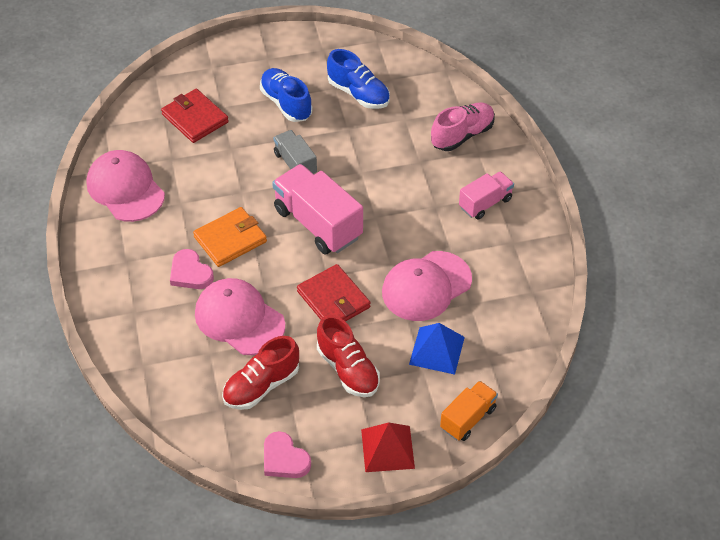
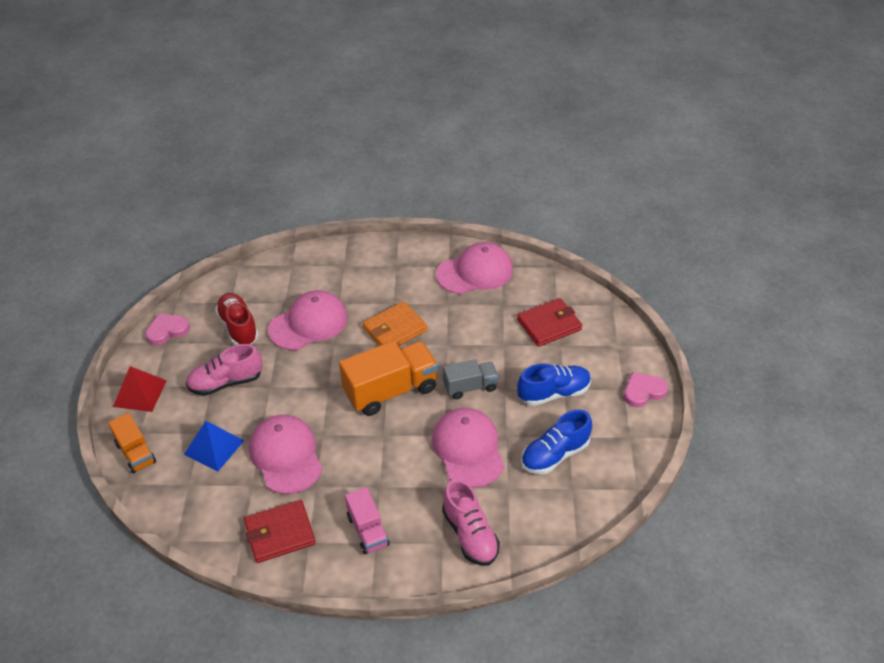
camera: 105 degrees right, 5 degrees down
(190, 273) = (368, 300): pink heart -> pink heart (643, 391)
(230, 239) = (395, 329): orange wallet -> orange wallet turned 75 degrees clockwise
(318, 223) = (391, 391): pink truck -> orange truck
(333, 299) = (301, 386): red wallet -> red wallet (280, 533)
(348, 369) = (226, 382): red shoe -> pink shoe
(372, 152) = (468, 449): none -> pink cap

